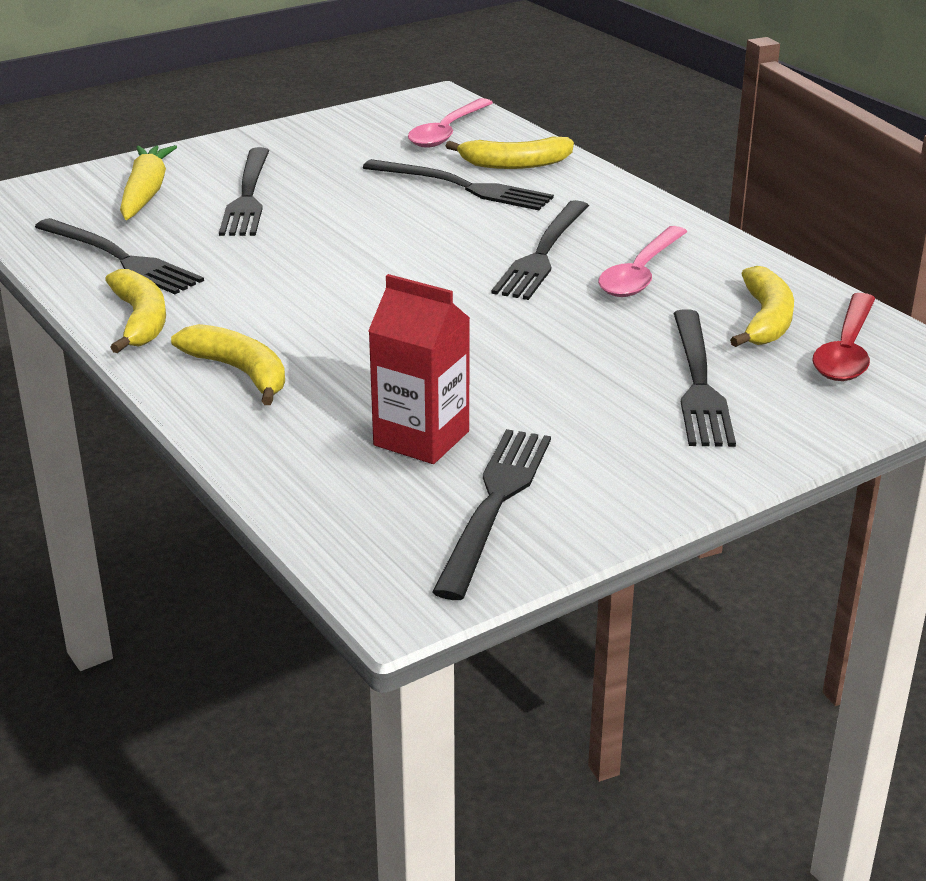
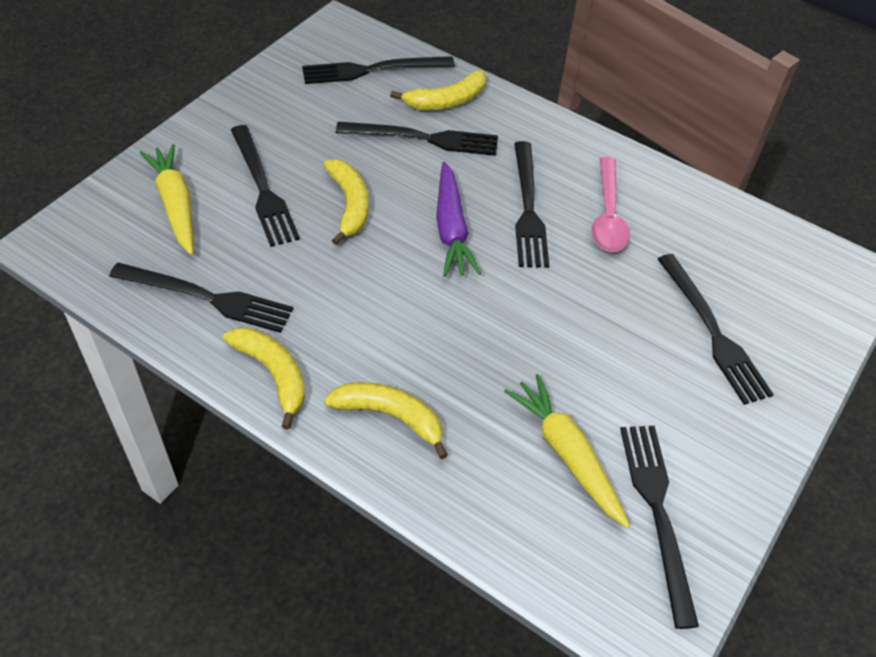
camera: 25 degrees left, 20 degrees up
(421, 438) = (567, 454): red carton -> yellow carrot
(435, 254) = (451, 229): none -> purple carrot
(447, 132) = (372, 70): pink spoon -> black fork
(765, 320) = (717, 248): yellow banana -> yellow banana (349, 205)
(846, 350) = (784, 268): red spoon -> none

